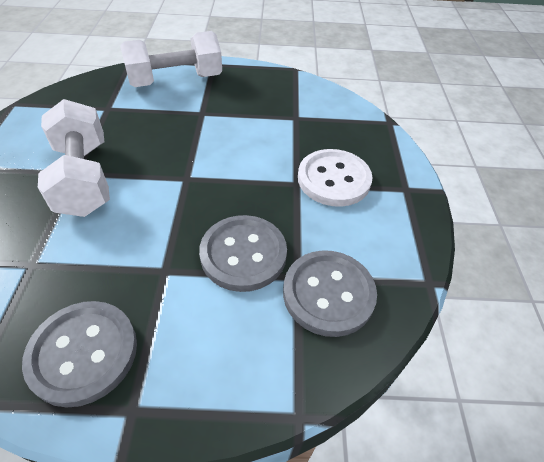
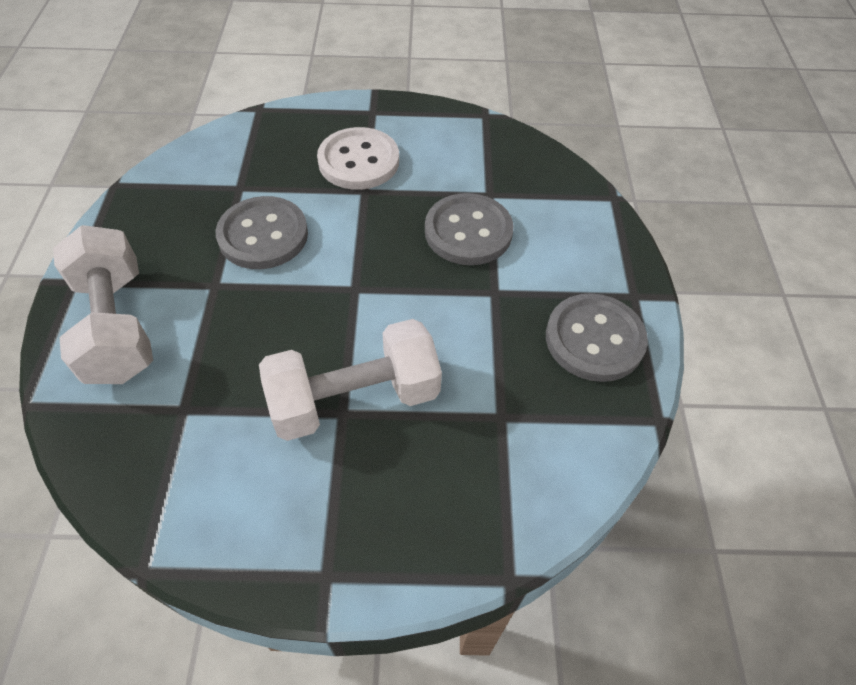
camera: 90 degrees left, 5 degrees up
(328, 294) = (505, 175): grey button -> grey button (263, 235)

